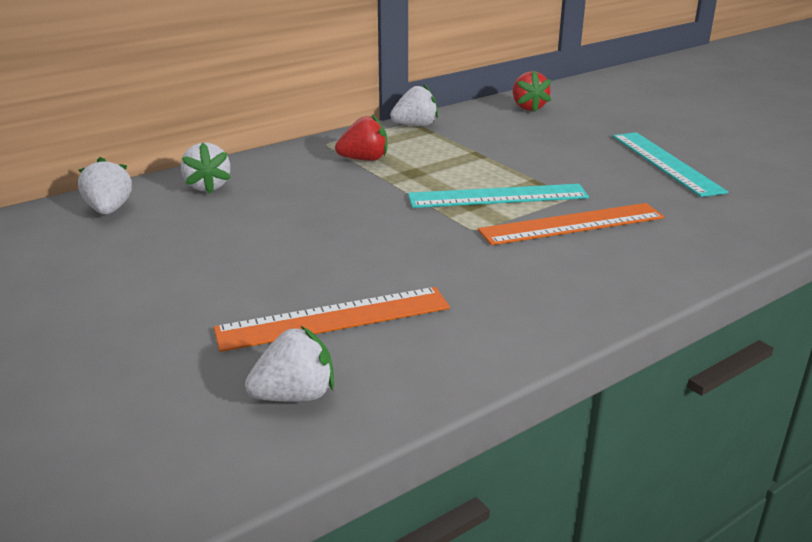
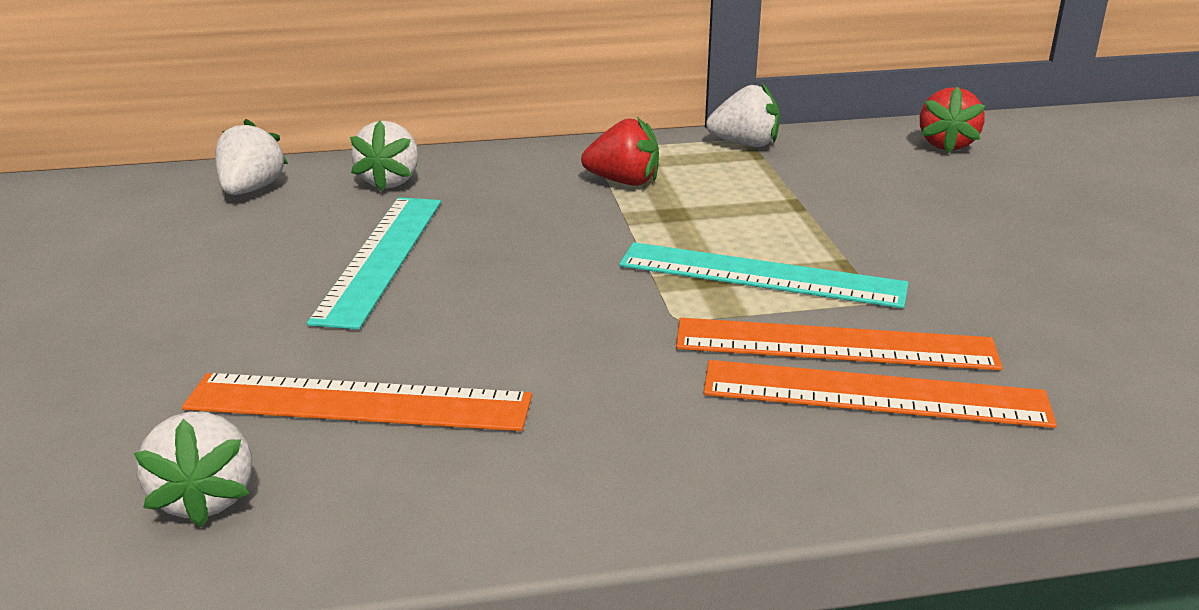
camera: 25 degrees right, 0 degrees up
(295, 396) = (205, 498): white strawberry -> white strawberry turned 75 degrees clockwise
(615, 244) = (874, 394): none -> orange ruler
(665, 163) = (1097, 276): turquoise ruler -> turquoise ruler (381, 258)

